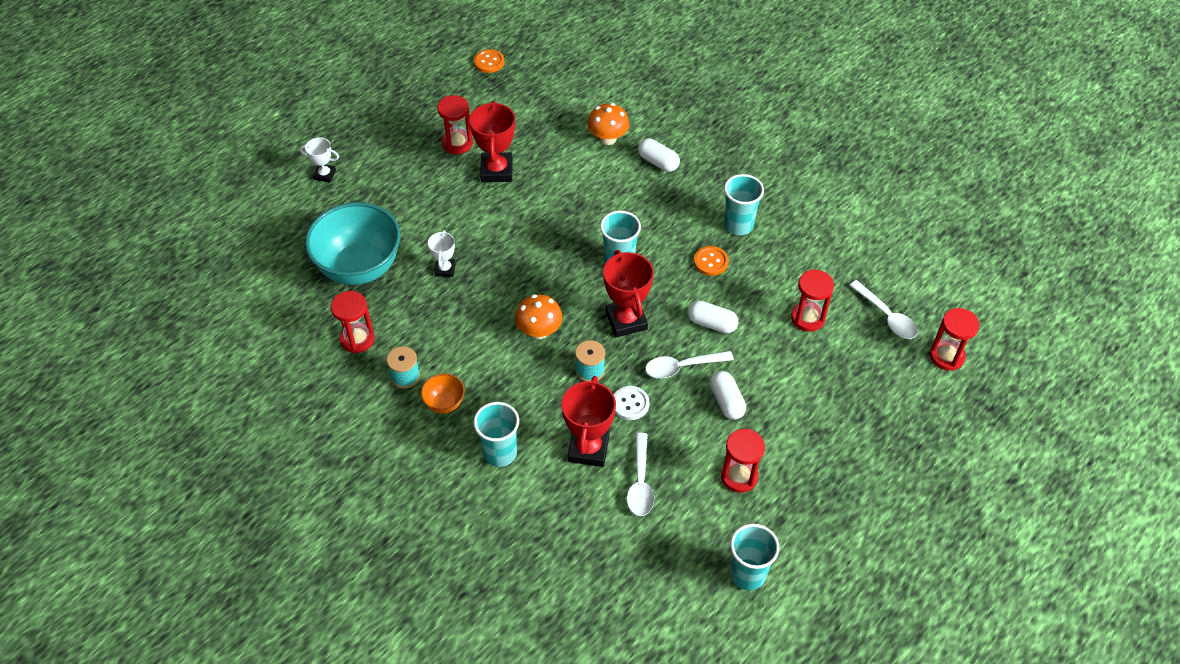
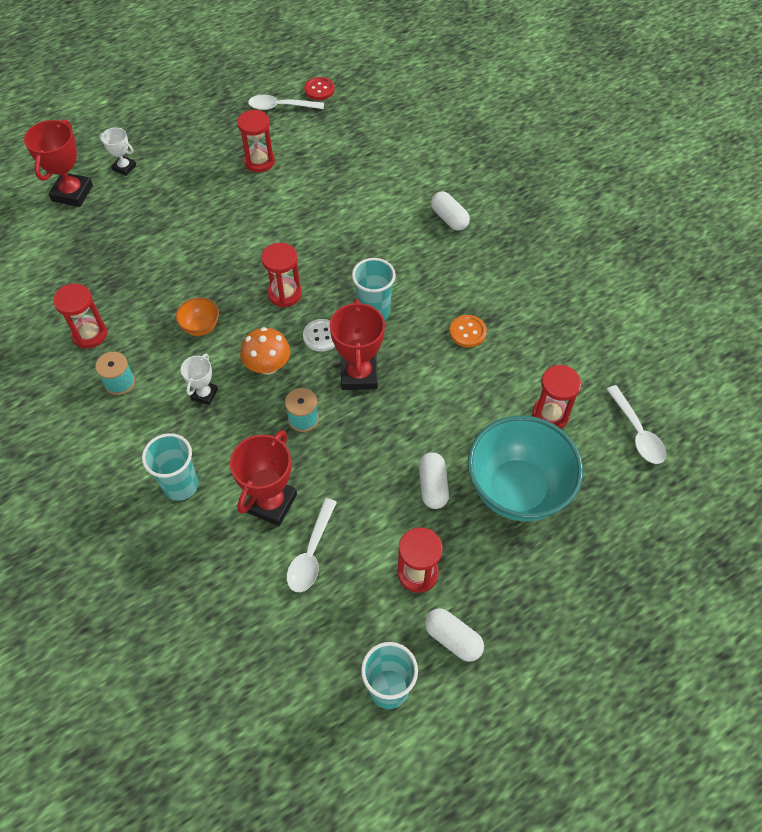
camera: 15 degrees right, 5 degrees up
(360, 267) = (120, 264): turquoise bowl -> turquoise bowl (517, 490)
(444, 403) = (146, 419): orange bowl -> orange bowl (201, 327)
(445, 269) = (200, 283): white trophy -> white trophy (204, 394)
(489, 62) = (319, 90): orange button -> red button
(496, 171) = (287, 195): red trophy -> red trophy (72, 193)
(608, 138) = (407, 185): orange mushroom -> none
(630, 404) = (331, 464): white button -> white button (321, 336)
(682, 367) = (399, 437): white spoon -> white spoon (281, 107)
(712, 323) = (446, 398): white capsule -> white capsule (453, 638)
(738, 225) = (509, 300): turquoise cup -> none
(946, 356) = (690, 492): red hourglass -> red hourglass (285, 294)

